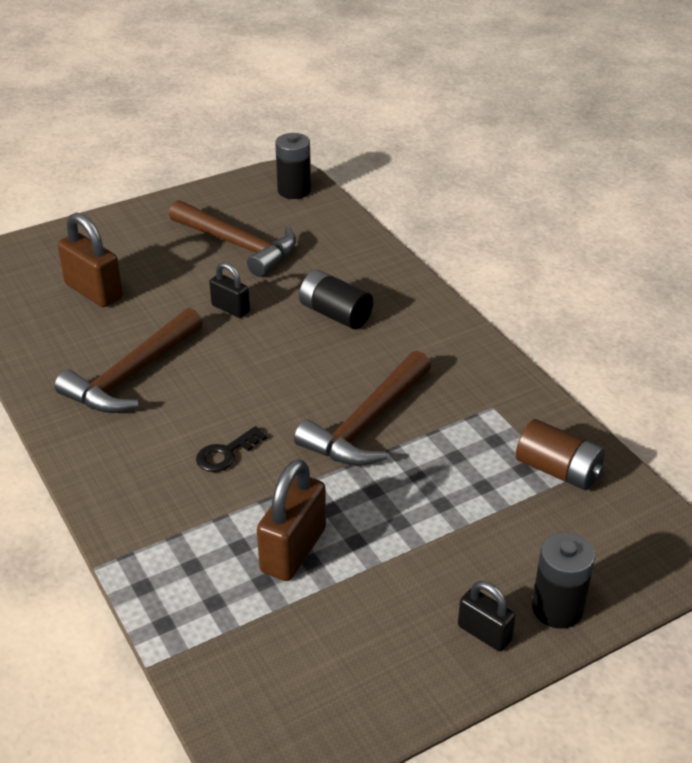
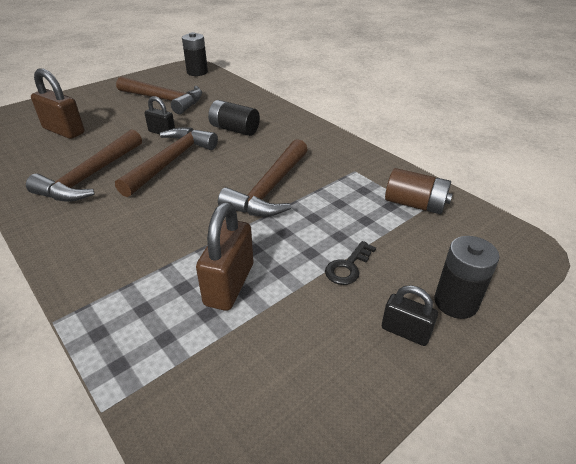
camera: 10 degrees left, 0 degrees up
(226, 453) = (166, 220): black key -> black key (348, 267)
(239, 362) = (171, 161): none -> brown hammer

